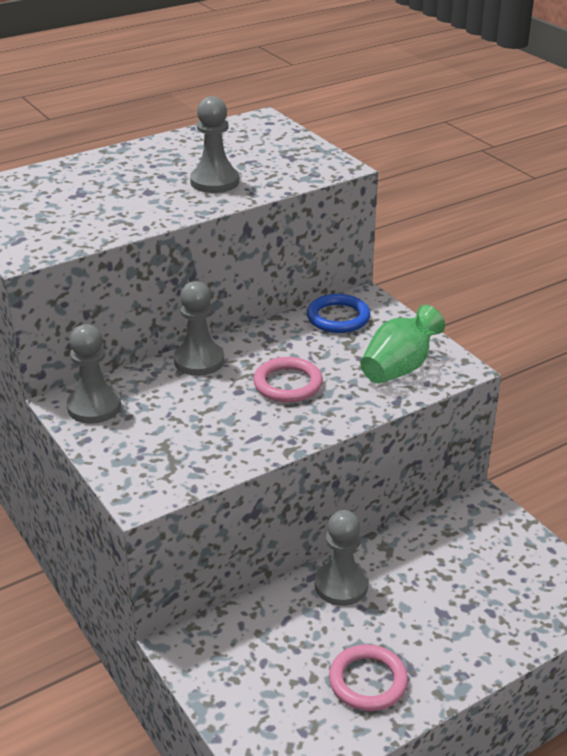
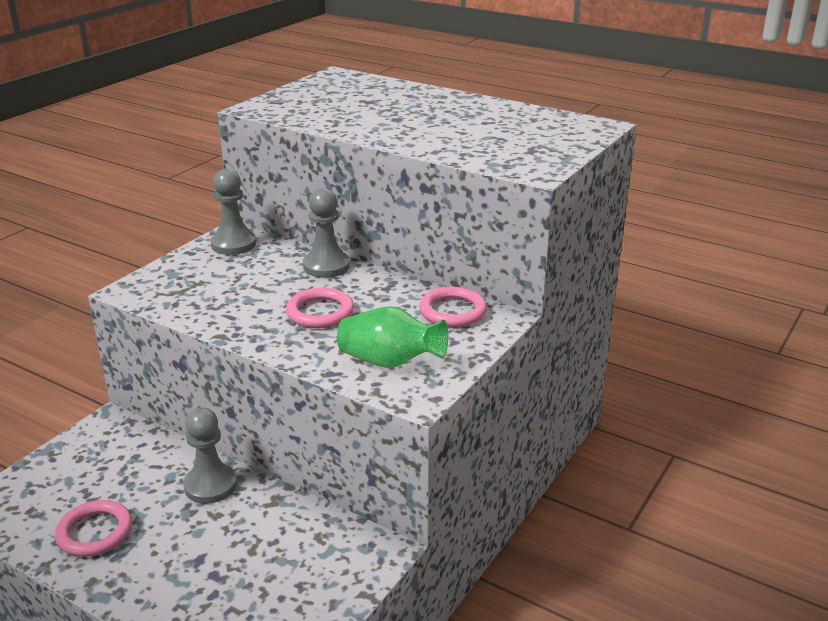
camera: 65 degrees right, 5 degrees down
(214, 182) = (441, 134): grey pawn -> none
(338, 317) = (453, 311): blue ring -> pink ring

